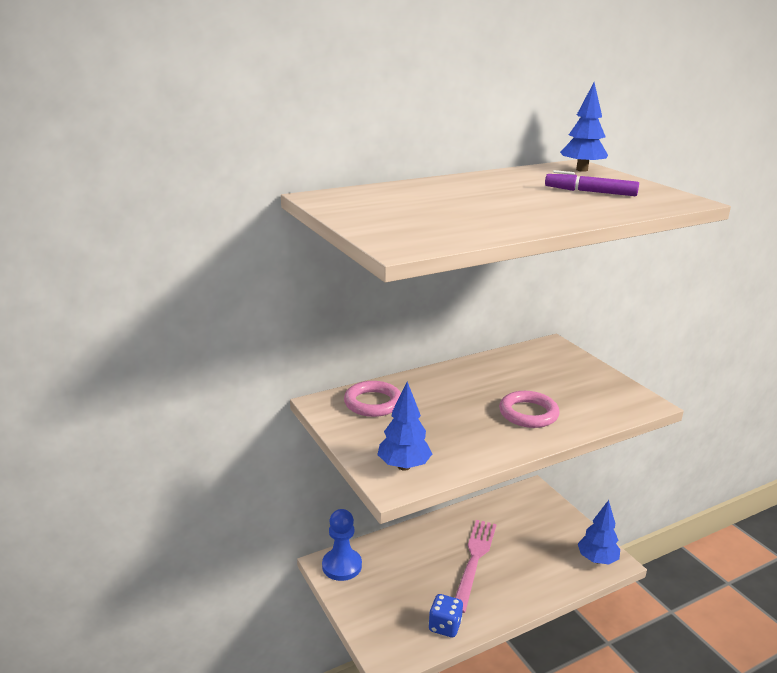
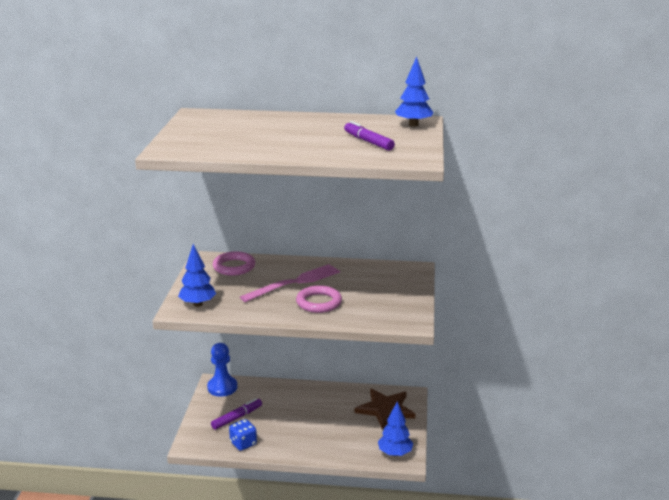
camera: 35 degrees right, 0 degrees up
(401, 596) = (237, 417): none -> purple marker
(474, 561) = (307, 418): pink fork -> pink fork (294, 283)
(532, 515) = (385, 409): none -> brown star

